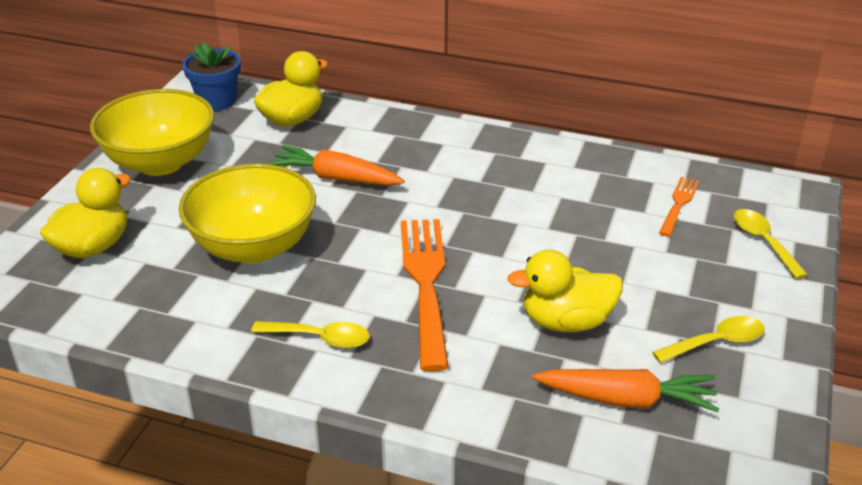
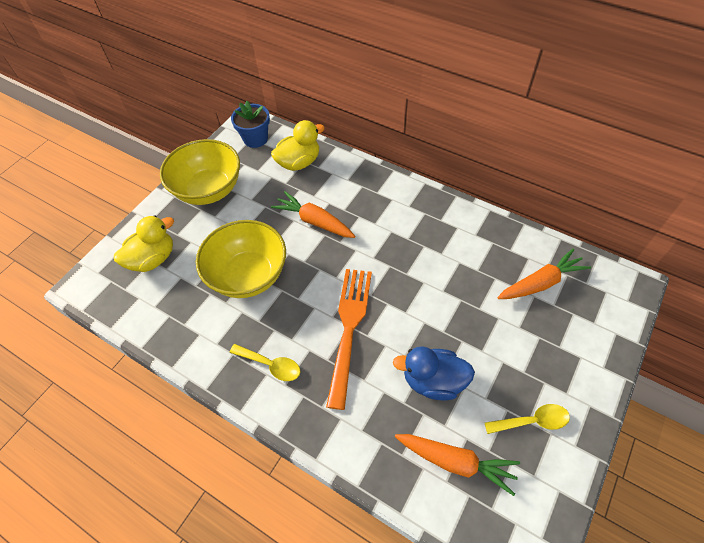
camera: 15 degrees right, 20 degrees up
(566, 322) = (433, 381): yellow duck -> blue duck
(679, 204) = (541, 283): orange fork -> orange carrot
(763, 242) = (592, 330): yellow spoon -> none

